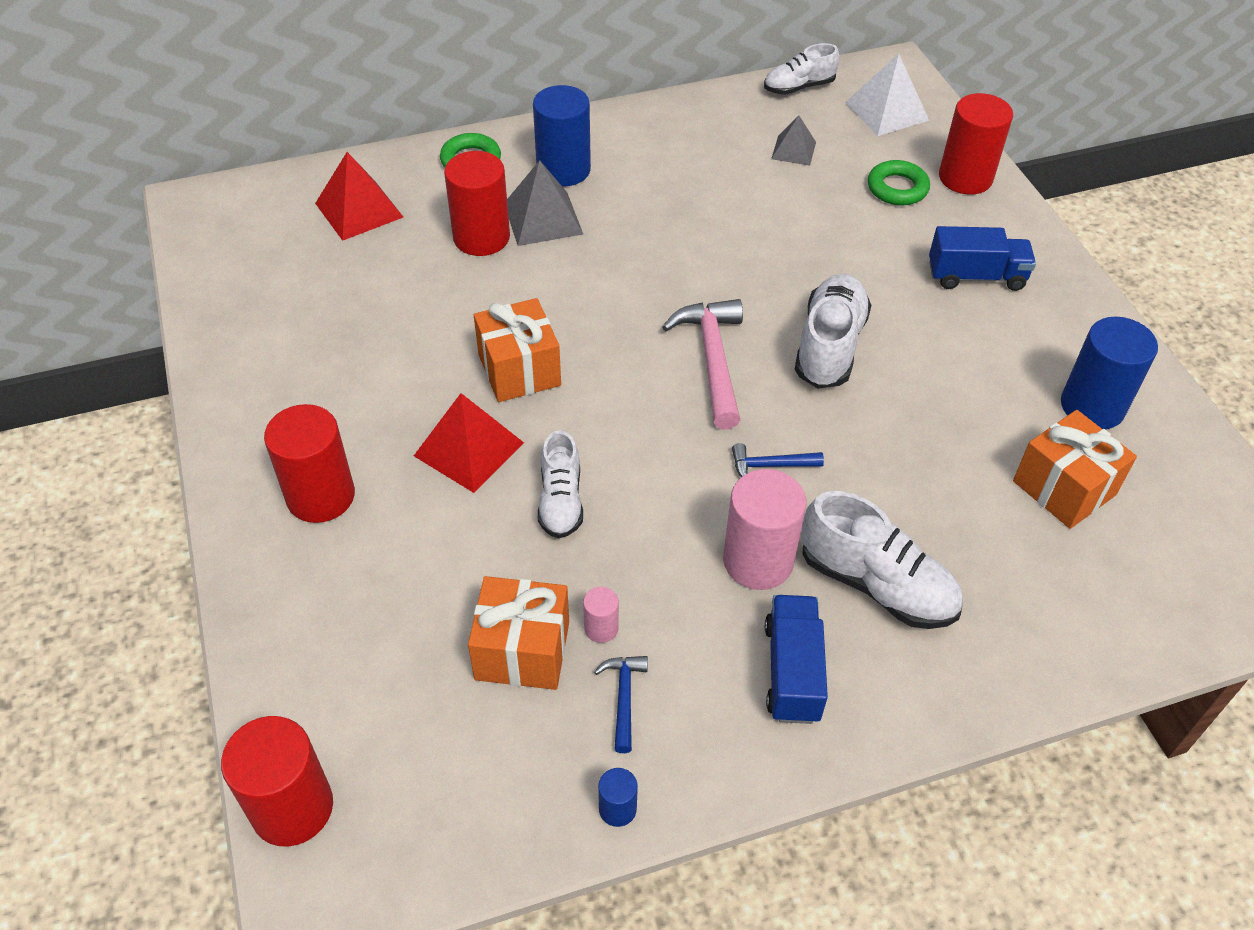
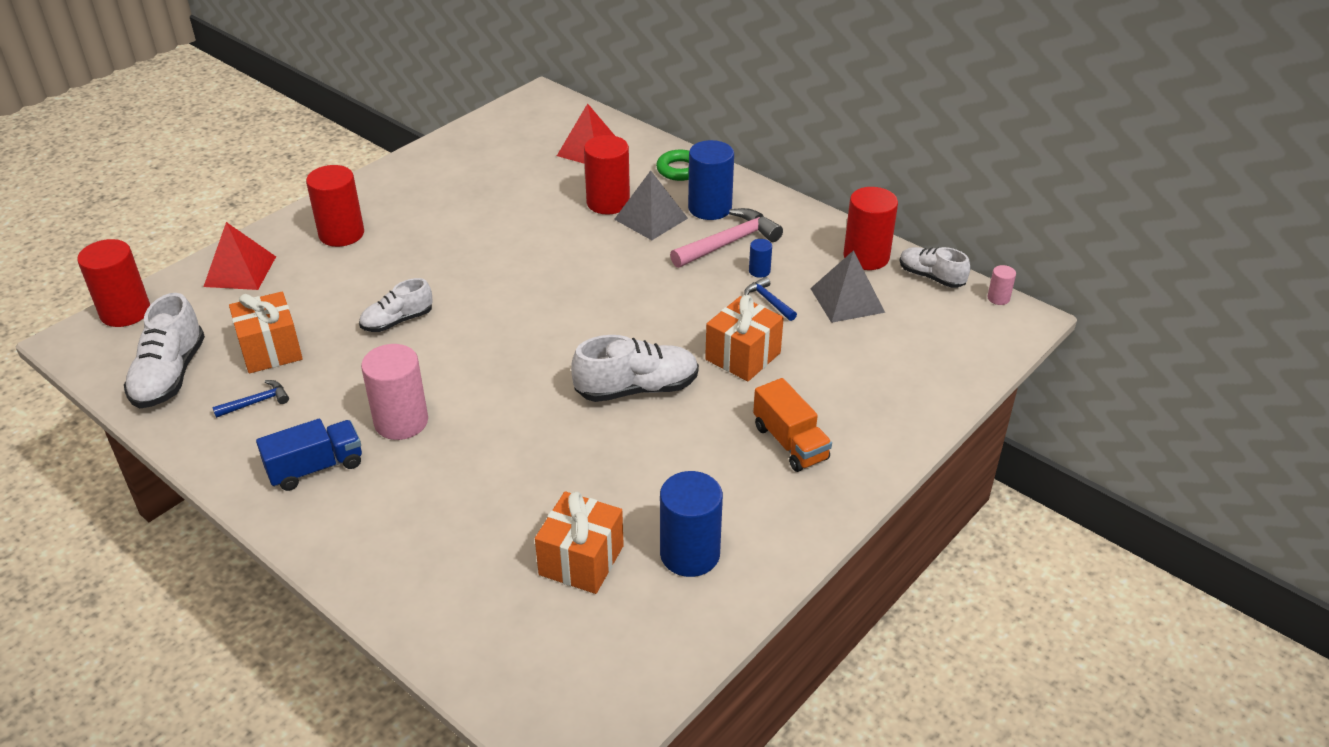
camera: 60 degrees right, 10 degrees down
(469, 449) = (416, 270): red pyramid -> red pyramid (240, 271)
(519, 370) = (498, 263): orange gift -> orange gift (743, 356)
(601, 628) = (305, 374): pink cylinder -> pink cylinder (998, 298)
(617, 809) = (175, 428): blue cylinder -> blue cylinder (759, 271)
(712, 360) = (575, 339): pink hammer -> pink hammer (728, 243)
(770, 466) = (492, 399): blue hammer -> blue hammer (769, 301)
(793, 150) = (847, 300): grey pyramid -> grey pyramid, size x1.61
(876, 584) = (415, 484): white shoe -> white shoe (169, 375)
(886, 111) = (954, 331): white pyramid -> none
(897, 188) = (858, 367): green ring -> none
(965, 178) = (914, 401): red cylinder -> red cylinder (866, 257)
(976, 276) = (790, 442): blue truck -> orange truck

